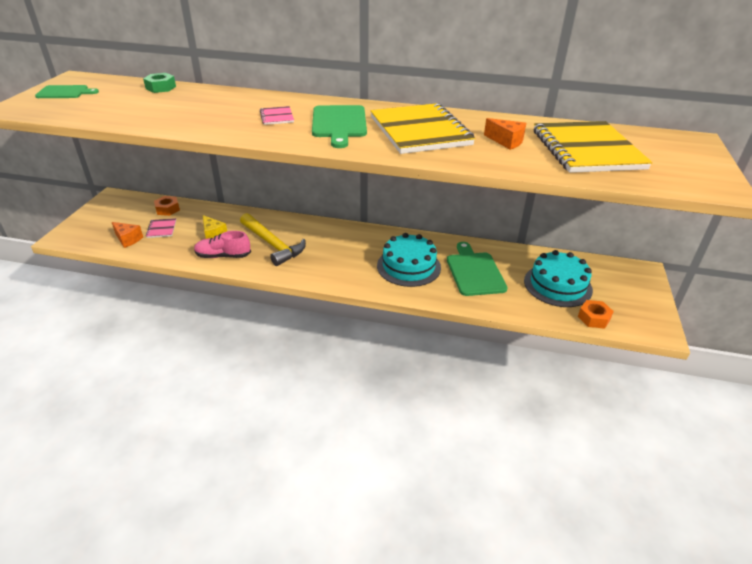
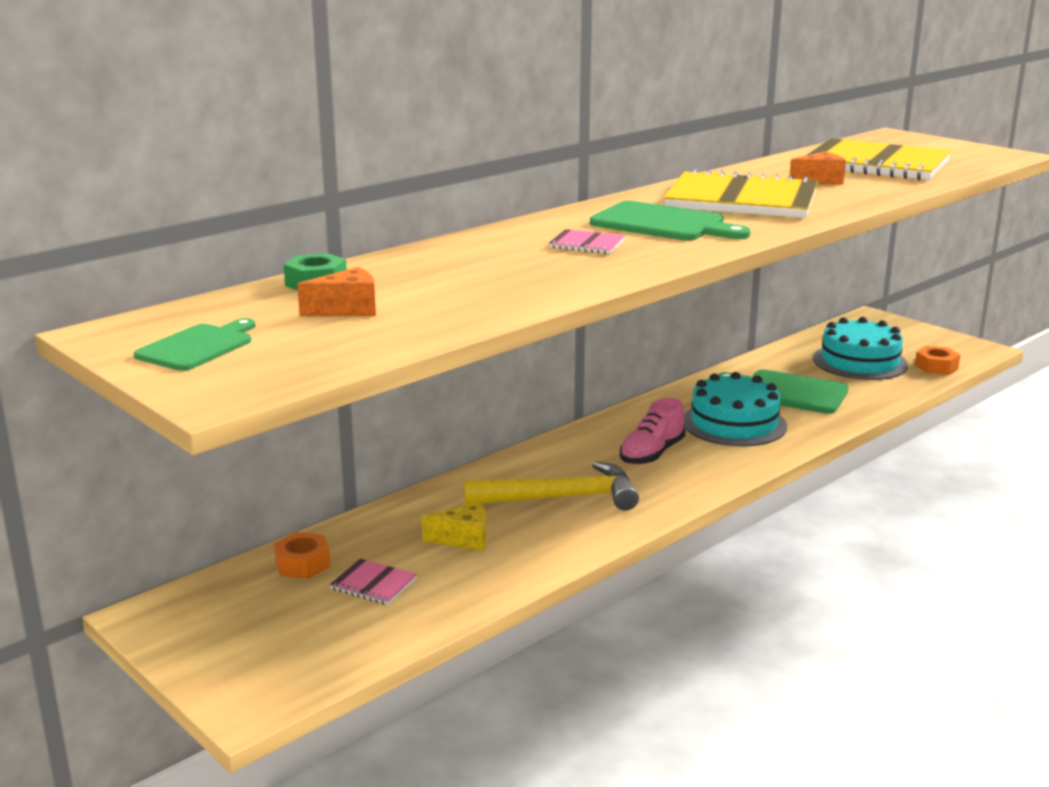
camera: 55 degrees left, 15 degrees down
(128, 239) = (366, 627): orange cheese -> orange cheese (347, 309)
(223, 256) = (547, 545): pink shoe -> pink shoe (652, 454)

